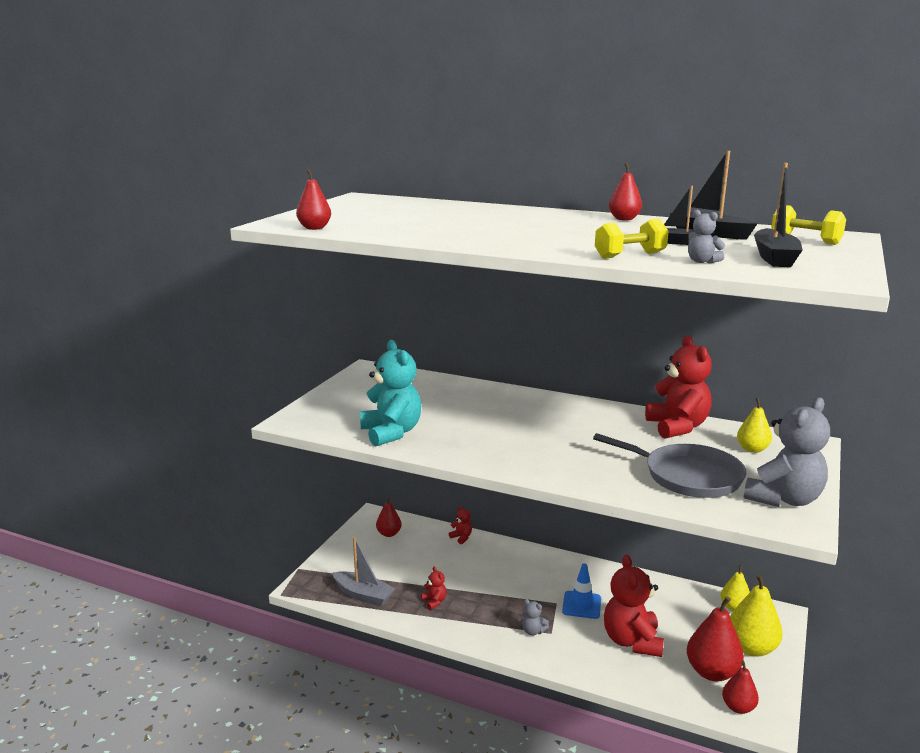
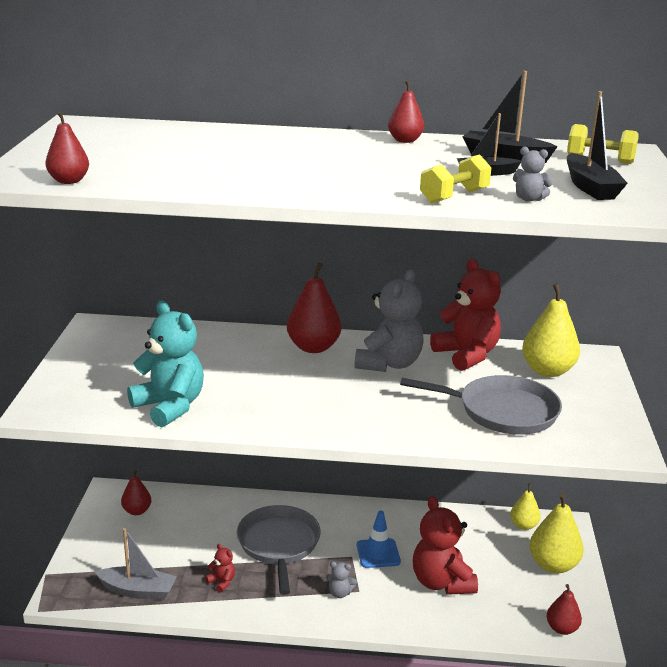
camera: 20 degrees left, 5 degrees up
(461, 537) = (222, 501): red teddy bear -> none
(495, 581) = (278, 544): none -> grey pan
(712, 672) = (526, 598): red pear -> red pear (313, 347)
(752, 449) = (547, 371): yellow pear -> yellow pear, size x1.67
(783, 499) = (599, 422): grey teddy bear -> grey teddy bear (389, 364)

